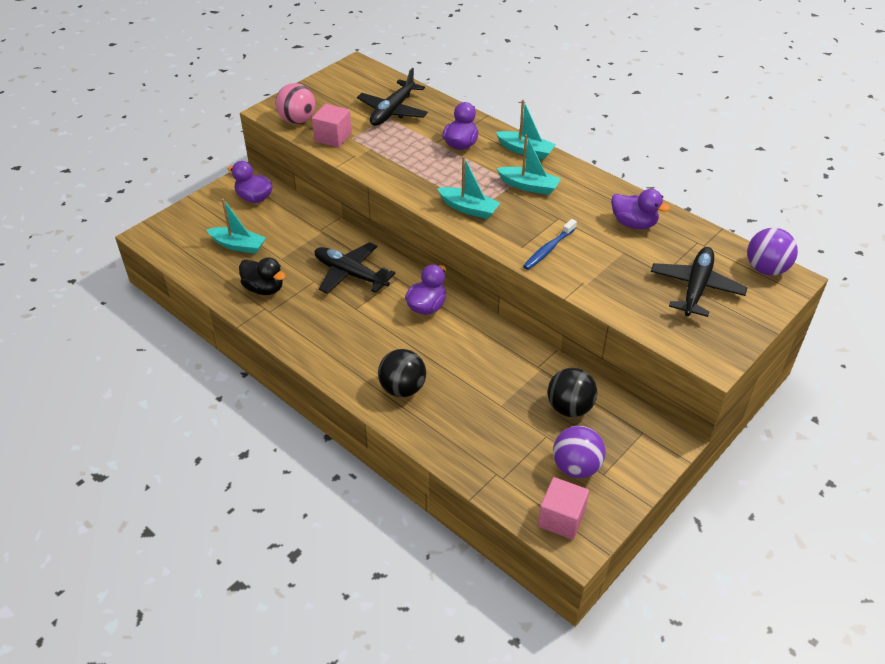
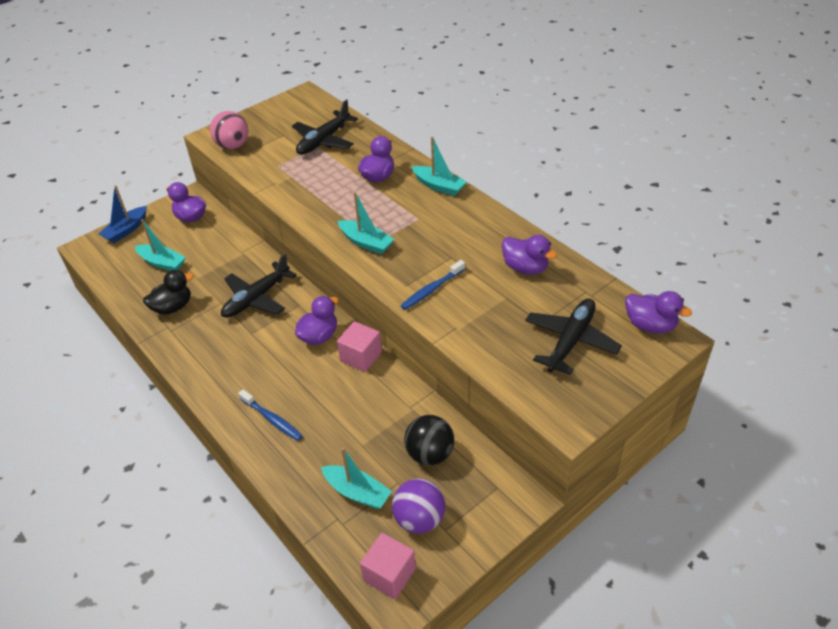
camera: 10 degrees right, 0 degrees up
(187, 215) = (126, 230): none -> blue boat
(264, 288) = (173, 307): black duck -> black duck turned 75 degrees counterclockwise
(333, 137) = (260, 164): pink cube -> pink cube (361, 356)
(350, 274) = (256, 298): black plane -> black plane turned 90 degrees counterclockwise
(402, 388) = (272, 419): black ball -> blue toothbrush
(529, 186) = (431, 223): turquoise boat -> turquoise boat (357, 492)
(766, 269) = (650, 325): purple ball -> purple duck

